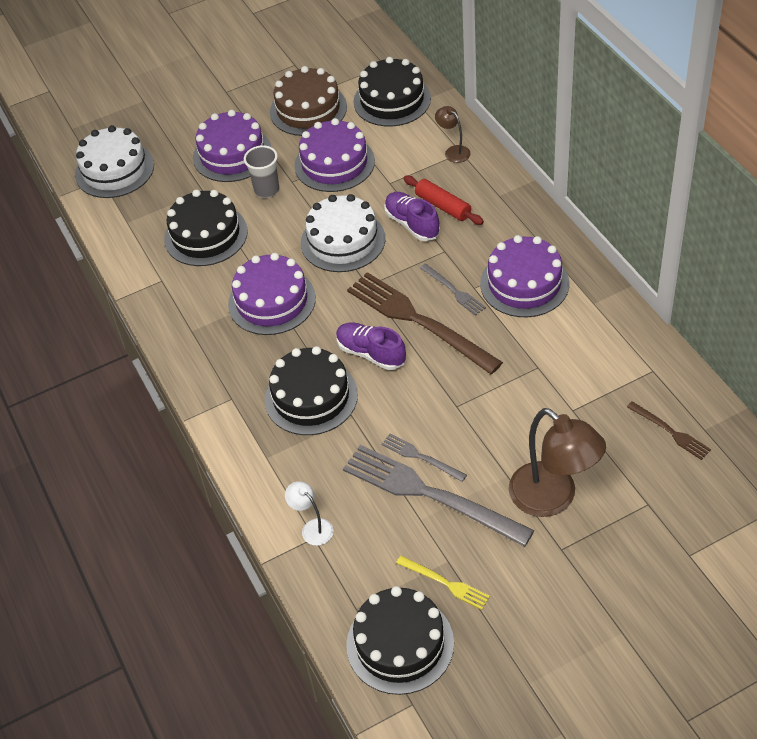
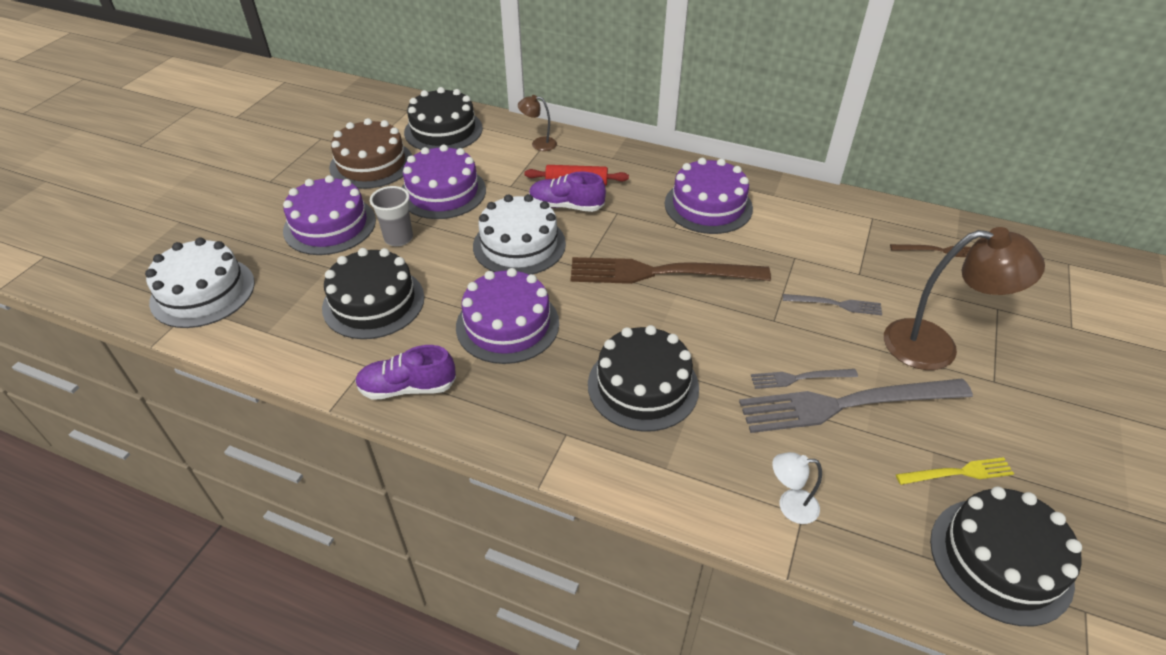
camera: 45 degrees left, 5 degrees down
(371, 353) = (652, 319): purple shoe -> purple shoe (407, 388)
(453, 291) = (661, 237): grey fork -> grey fork (835, 304)

